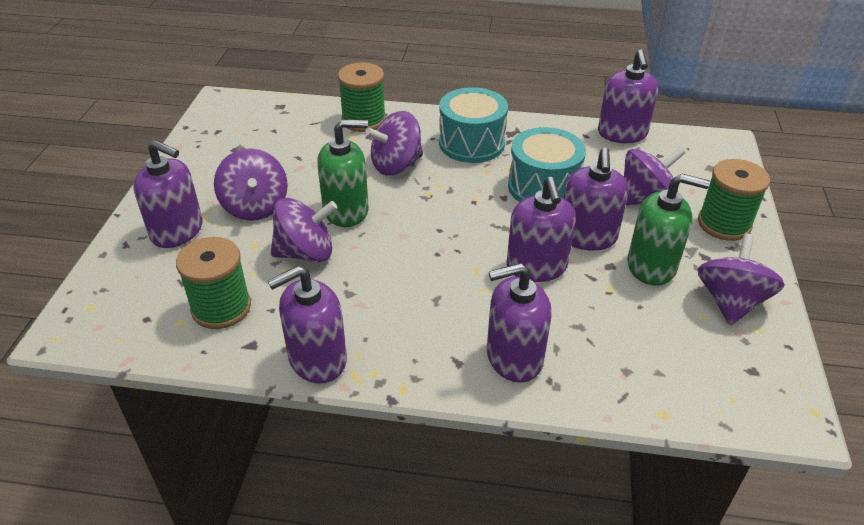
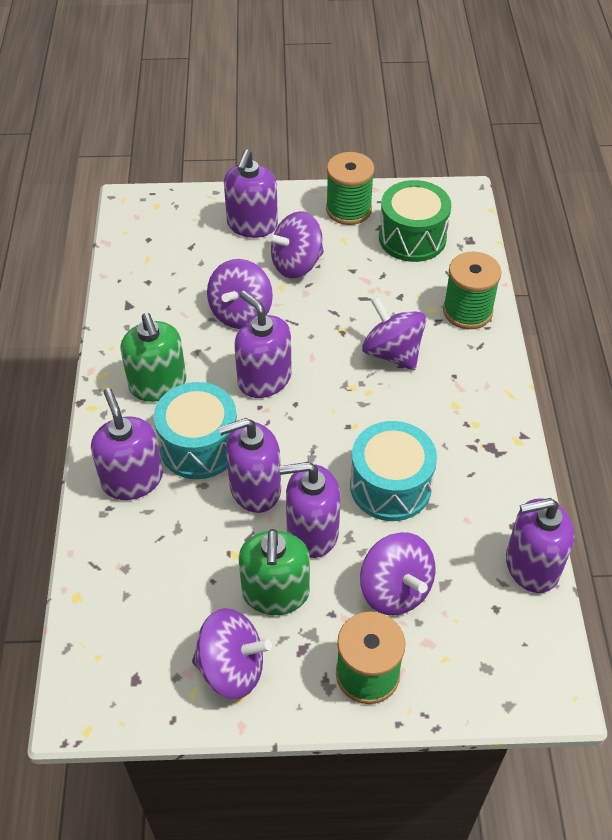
camera: 80 degrees right, 10 degrees up
(221, 308) = (165, 277): green spool -> green spool (348, 210)
(259, 134) = (412, 238): none -> green drum
(306, 253) = (241, 313): purple spinning top -> purple spinning top turned 45 degrees clockwise
(317, 359) = (117, 348): purple soap dispenser -> purple soap dispenser (264, 379)
(346, 211) = (307, 328): green soap dispenser -> green soap dispenser (158, 384)
(471, 143) = (455, 412): turquoise drum -> turquoise drum (199, 446)

